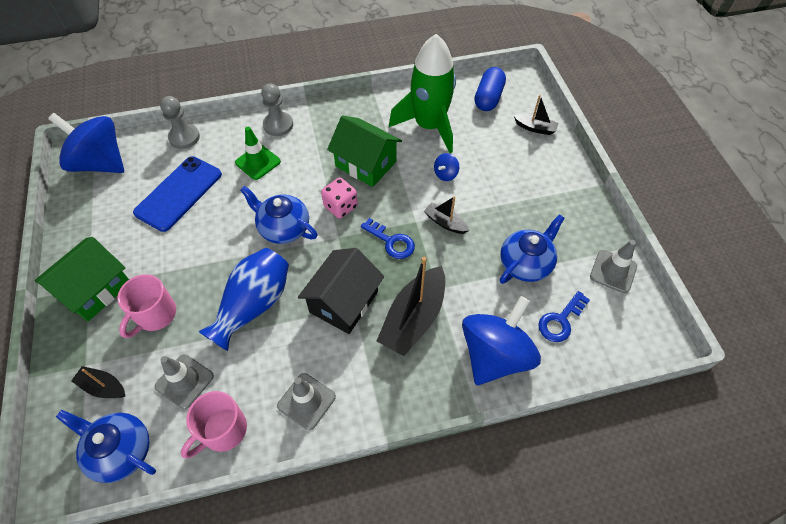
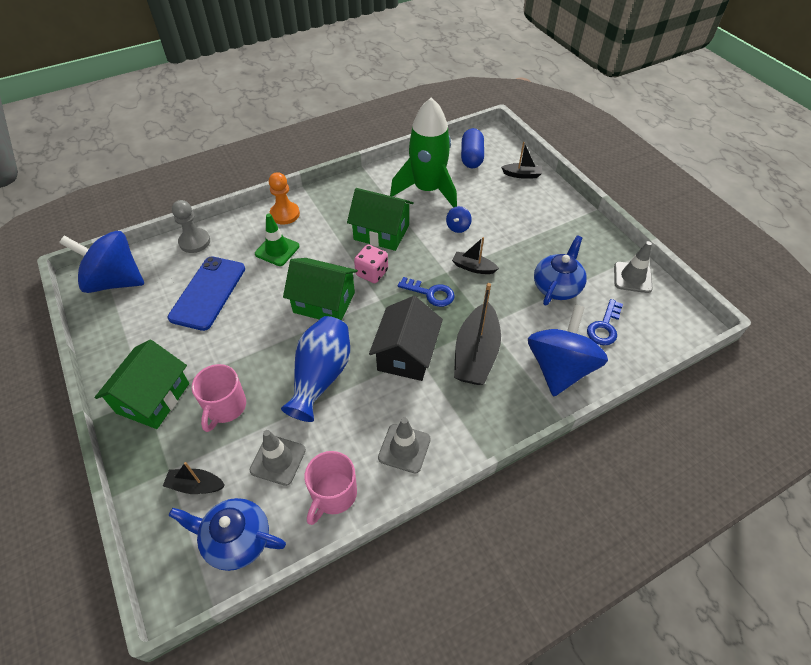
camera: 15 degrees left, 5 degrees down
(278, 125) = (285, 214): grey pawn -> orange pawn
(283, 228) = (324, 302): blue teapot -> green house

